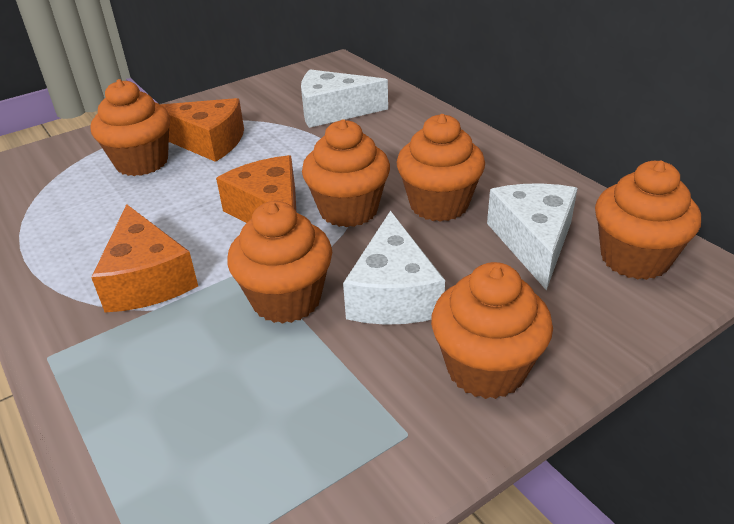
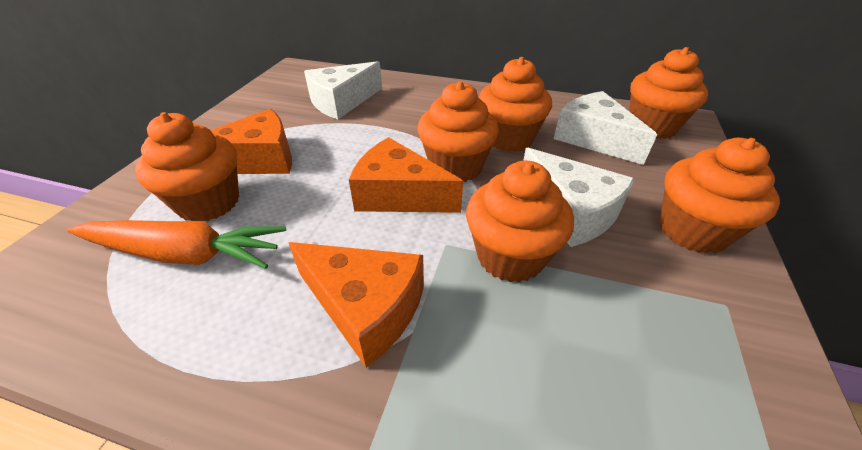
camera: 40 degrees left, 5 degrees up
(93, 192) = (185, 254): none -> orange carrot

